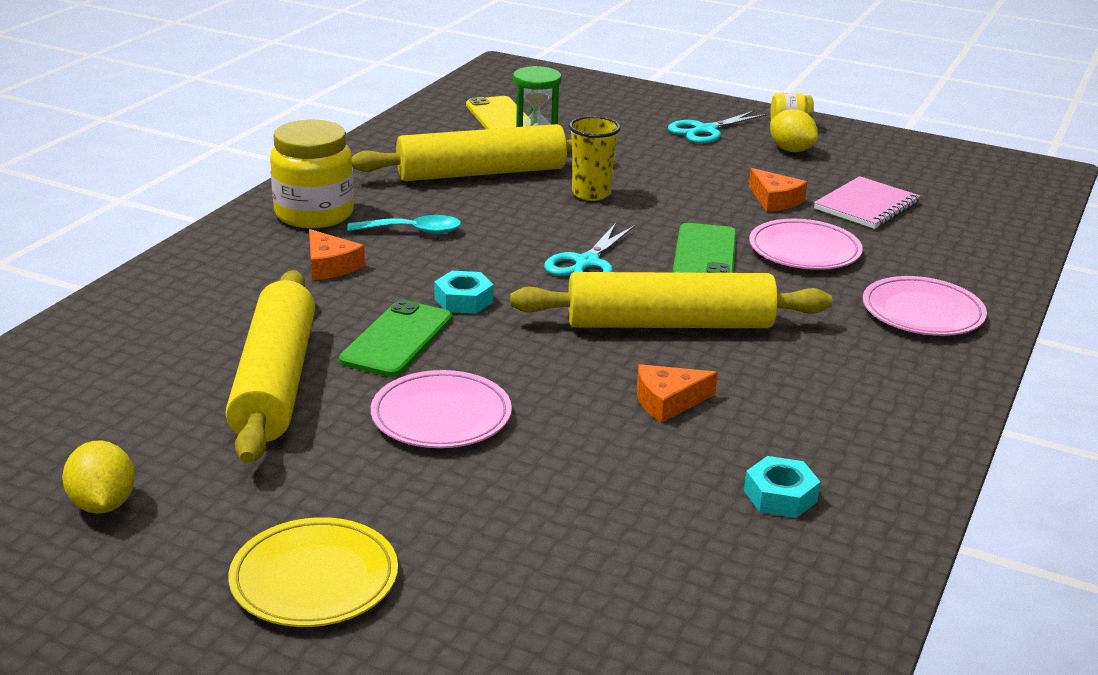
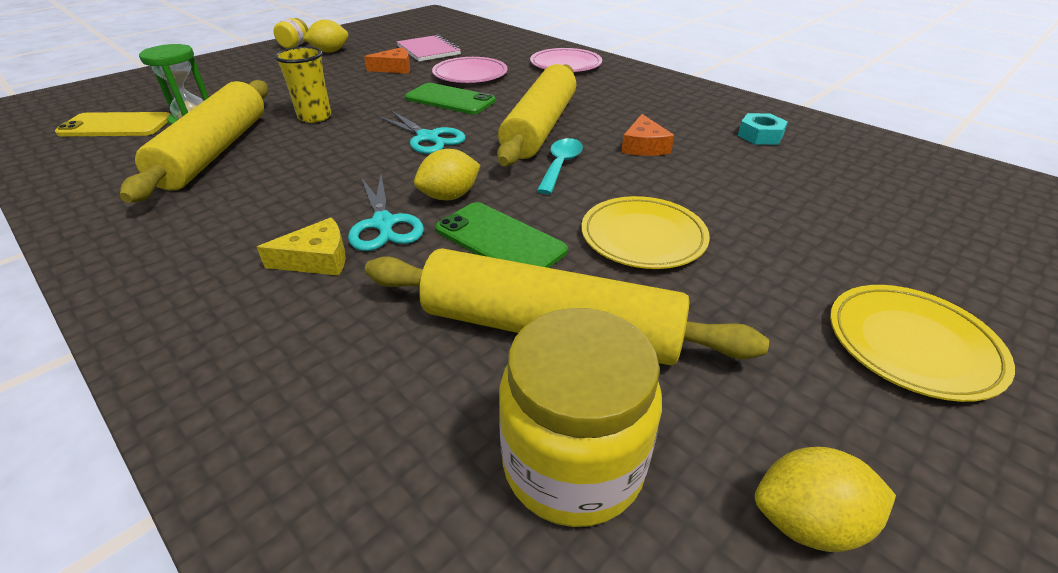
camera: 70 degrees left, 10 degrees up
(314, 214) = (182, 254): yellow jar -> yellow jar (573, 464)
(330, 265) = (317, 259): orange cheese -> yellow cheese
(413, 231) = (292, 201): turquoise spoon -> turquoise spoon (560, 165)
(441, 416) = (643, 237): pink plate -> yellow plate
(463, 300) = (449, 196): turquoise nut -> yellow lemon
(705, 130) = (265, 66): turquoise scissors -> turquoise scissors (383, 224)

